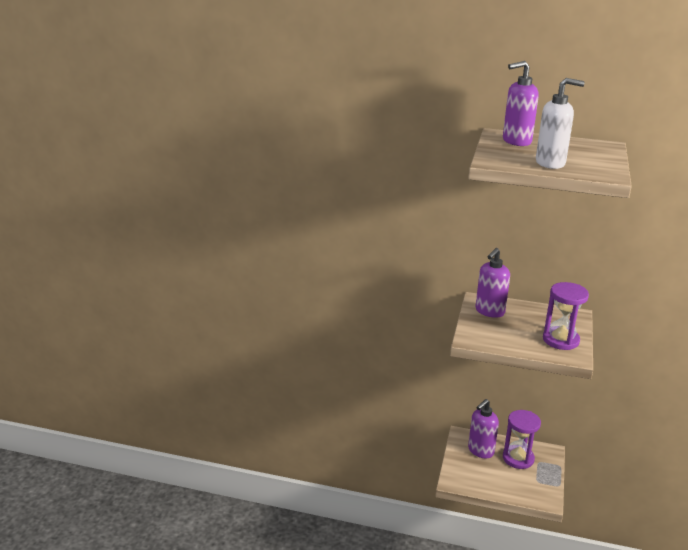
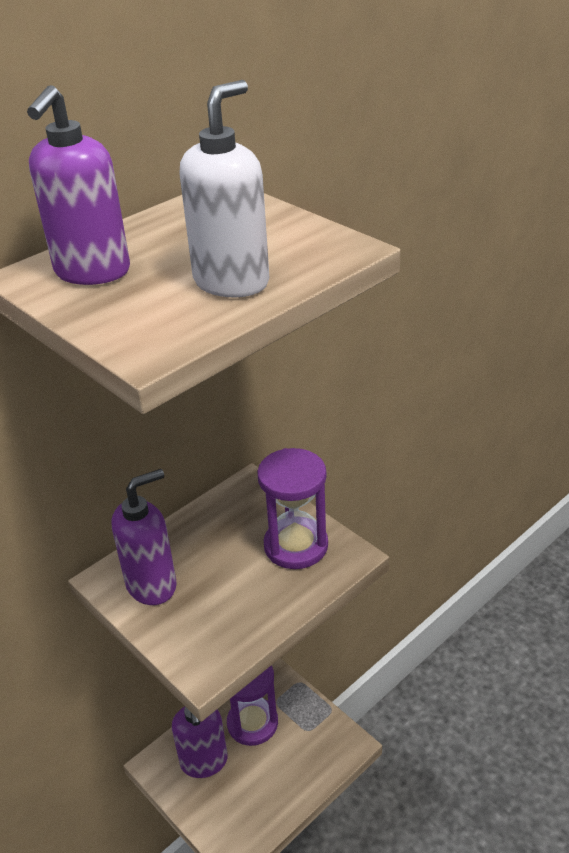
camera: 55 degrees left, 10 degrees up
(489, 311) = (152, 585): purple soap dispenser -> purple soap dispenser turned 105 degrees counterclockwise

